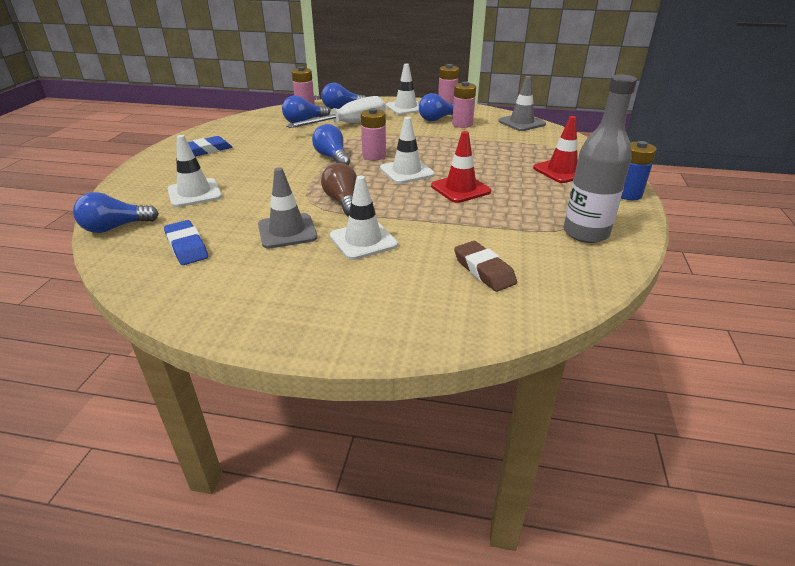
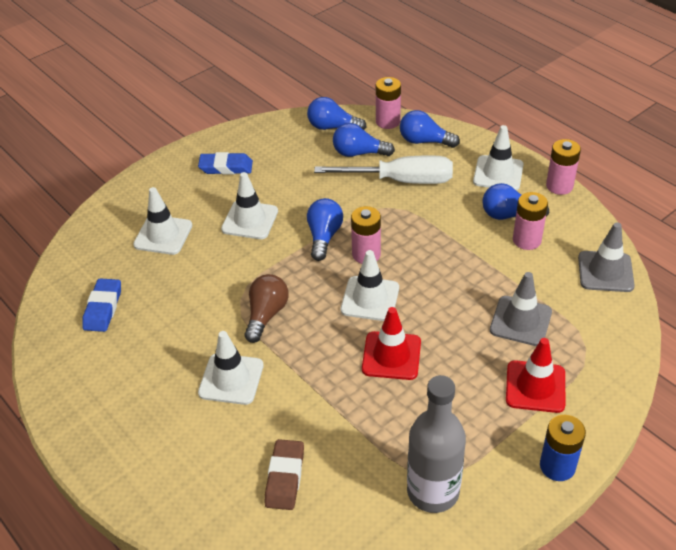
camera: 40 degrees right, 10 degrees up
(115, 227) = (76, 254): blue light bulb -> blue light bulb (332, 127)
(263, 166) = (250, 220): none -> white traffic cone
(287, 231) = (186, 331): grey traffic cone -> grey traffic cone (520, 321)

